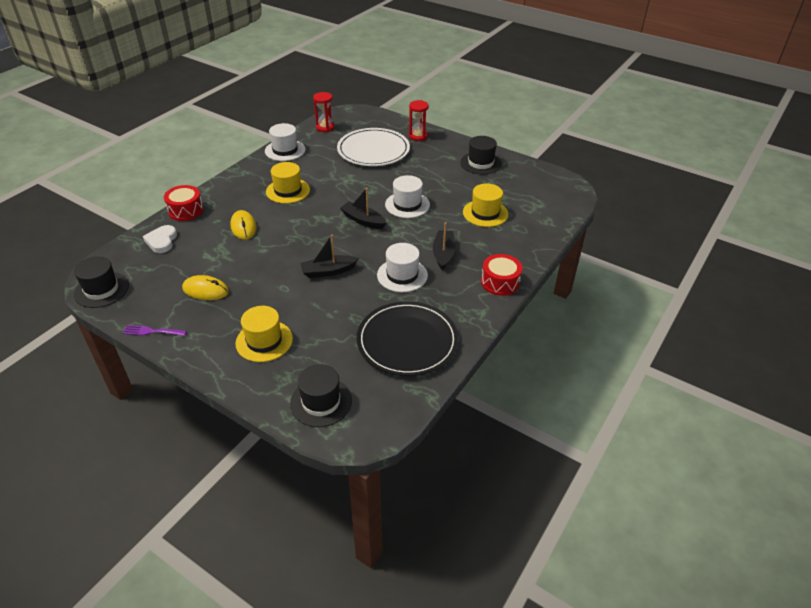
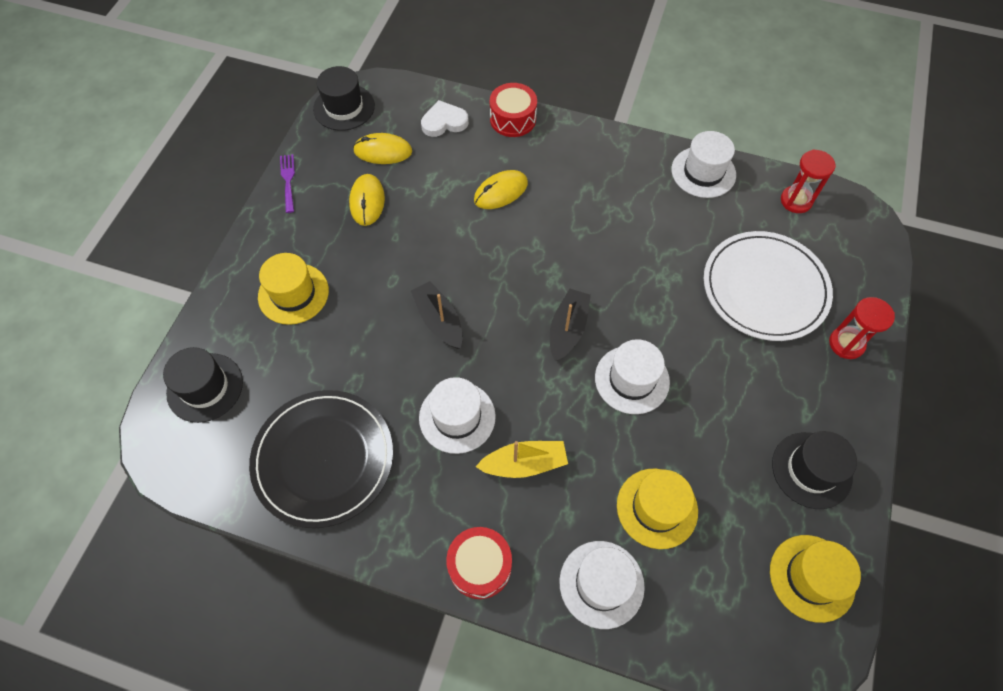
camera: 75 degrees right, 20 degrees up
(164, 275) = (383, 151): none -> yellow mouse
(288, 191) = (602, 212): yellow hat -> yellow hat (812, 577)
(443, 254) = (524, 463): black boat -> yellow boat
(521, 240) = (601, 584): none -> white hat

